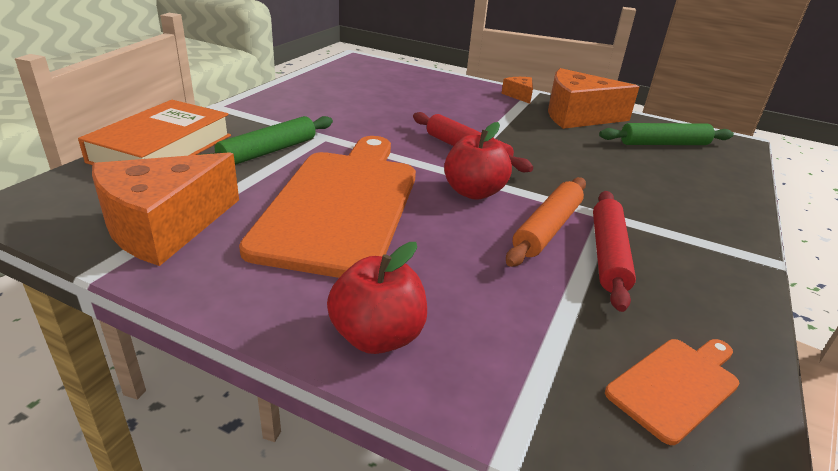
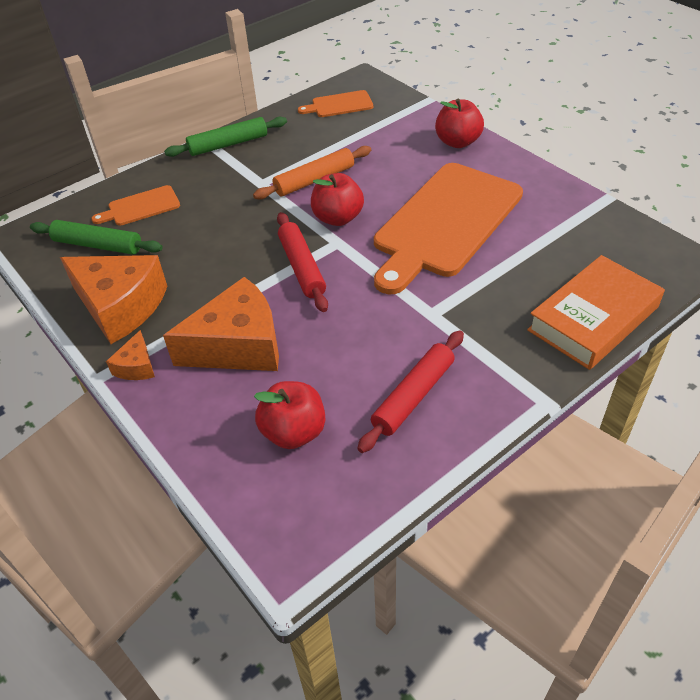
camera: 150 degrees left, 15 degrees up
(164, 226) = (572, 225): orange cheese -> orange cheese (238, 345)
(268, 151) = (491, 297): green rolling pin -> green rolling pin (228, 144)
(388, 84) = (294, 432): none -> red apple
(608, 255) = (296, 158): red rolling pin -> red rolling pin (413, 396)
(686, 174) = (140, 207): none -> orange cutting board

